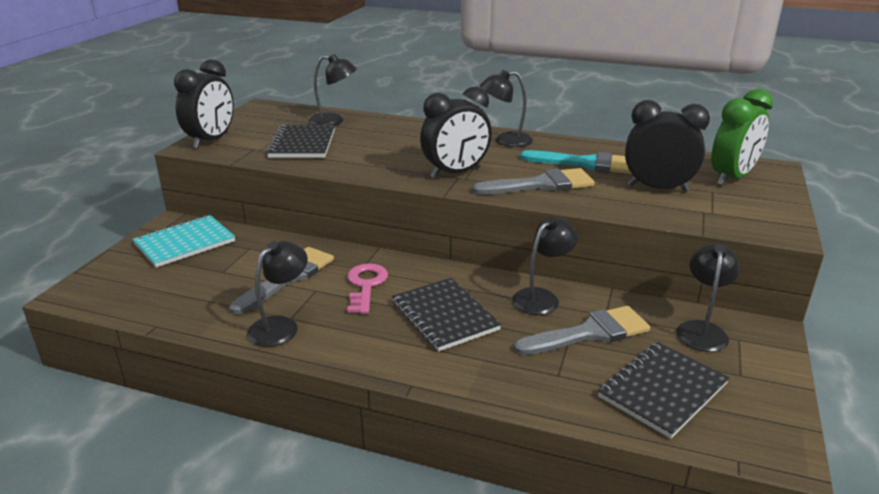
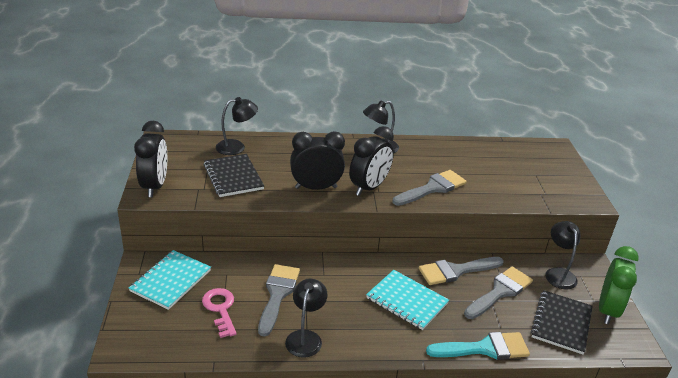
camera: 25 degrees left, 5 degrees up
(365, 285) = (337, 288): pink key -> pink key (220, 309)
(444, 316) = (407, 301): black notebook -> turquoise notebook
(541, 297) = (456, 271): black lamp -> grey brush
(587, 164) = (447, 162): turquoise brush -> turquoise brush (484, 348)
(658, 188) = (503, 178): black clock -> black clock (316, 187)
(732, 178) = (539, 160): green clock -> green clock (607, 310)

